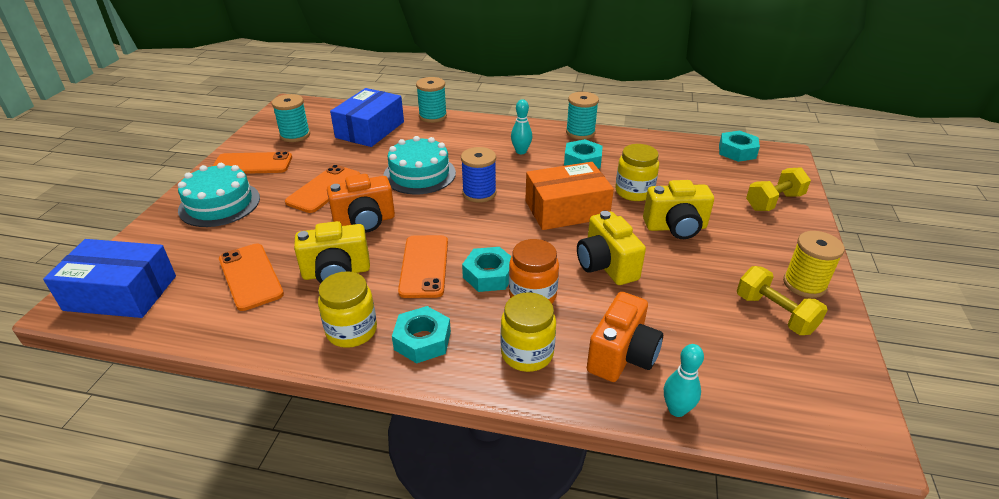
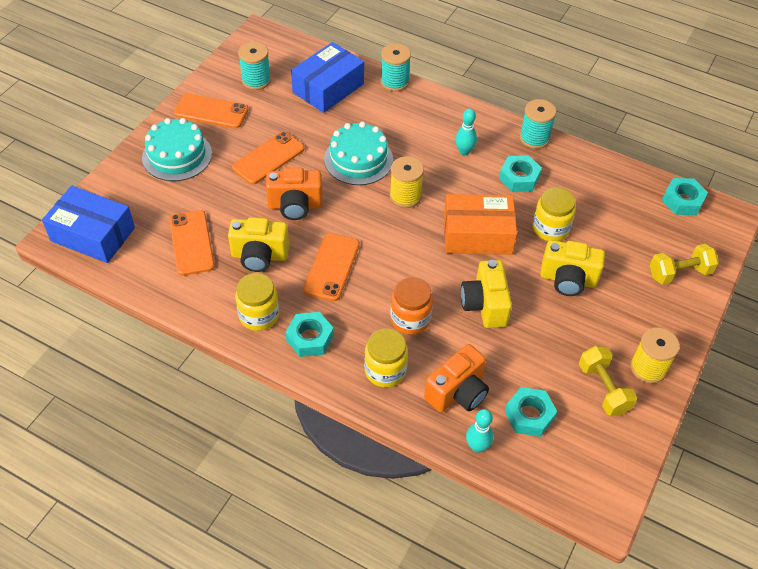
camera: 15 degrees right, 15 degrees up
(479, 193) = (405, 196): blue spool -> yellow spool
(489, 275) = (382, 290): turquoise nut -> turquoise nut (529, 415)

